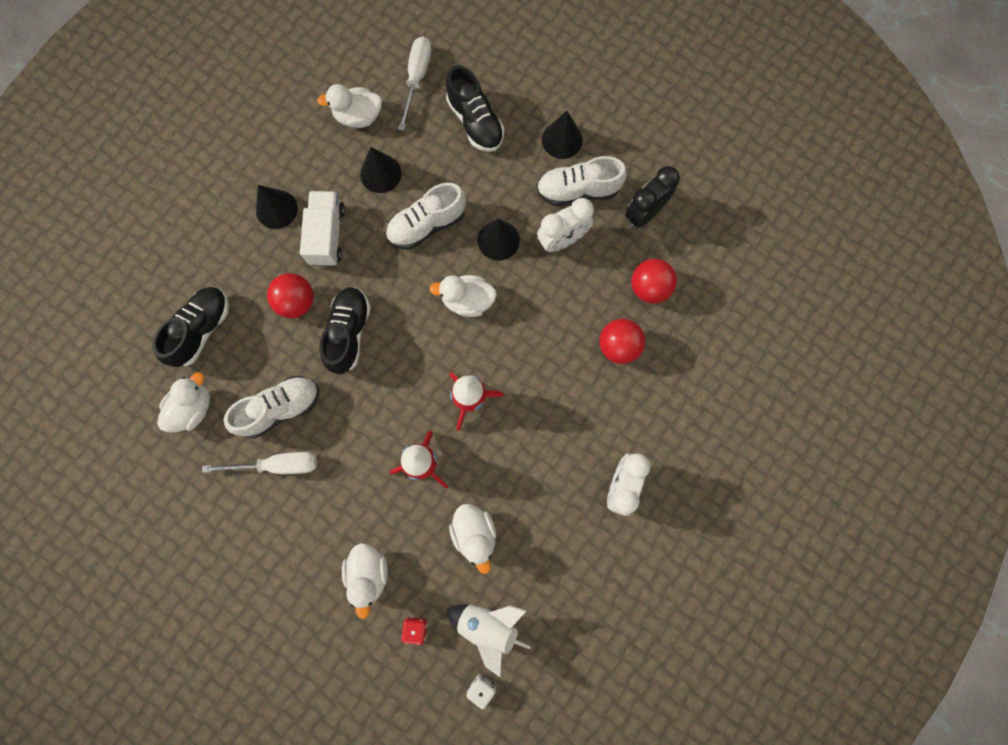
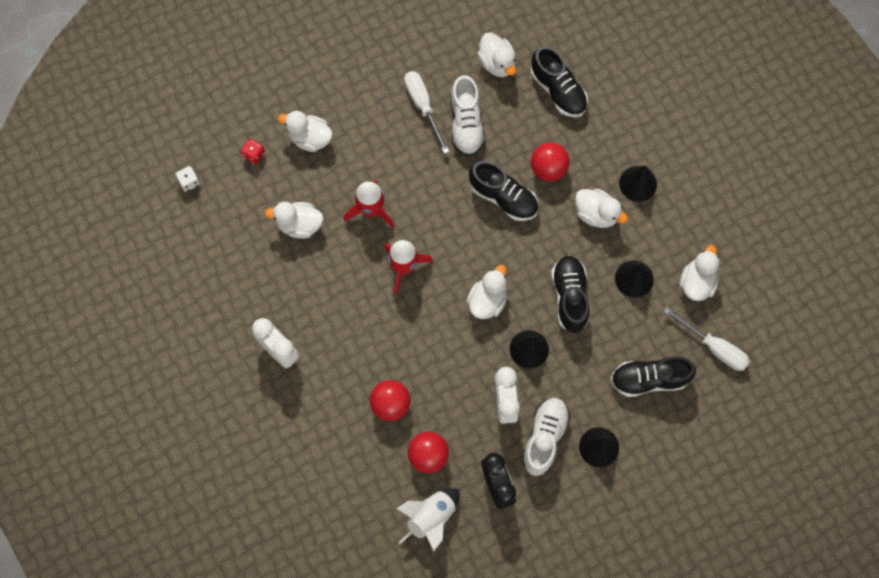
camera: 115 degrees right, 5 degrees down
(277, 465) = (423, 106): white screwdriver -> white screwdriver turned 135 degrees clockwise
(327, 235) = (596, 214): white truck -> white duck
(427, 225) = (569, 296): white shoe -> black shoe
(488, 625) = (229, 206): white rocket -> white rocket (431, 517)

